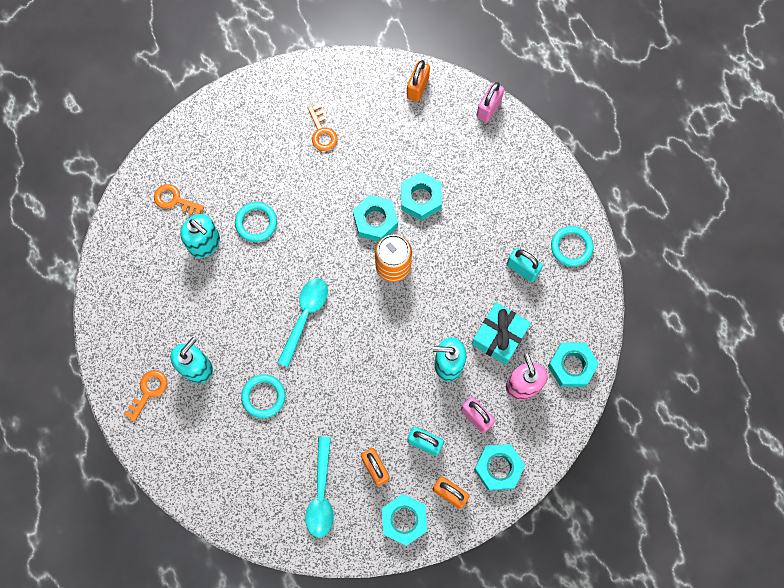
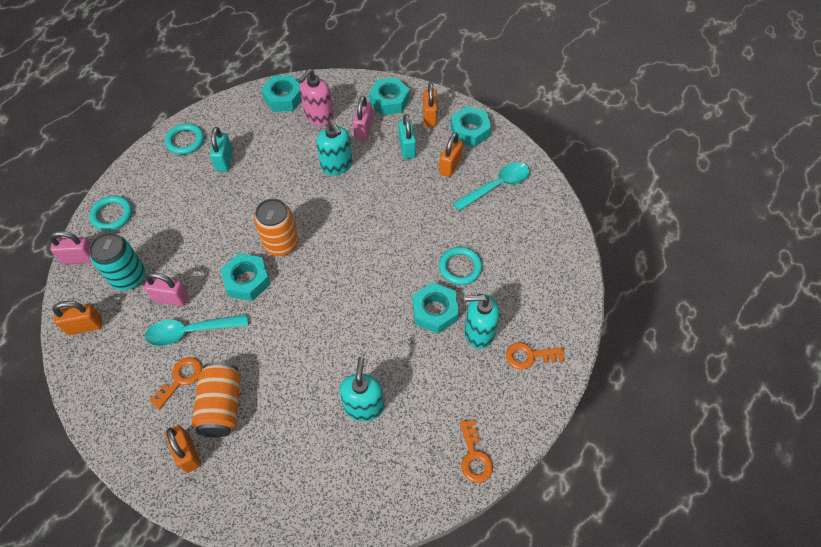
camera: 125 degrees left, 15 degrees down
(174, 200) = (339, 468): orange key -> orange key (474, 456)
(256, 223) = (312, 375): turquoise ring -> turquoise ring (112, 215)
(260, 111) = (188, 453): none -> orange padlock
(279, 149) = (222, 406): none -> orange can
(305, 317) = (371, 280): turquoise spoon -> turquoise spoon (191, 331)
(399, 157) = (171, 298): none -> pink padlock
(421, 198) = (203, 259): turquoise nut -> turquoise nut (435, 311)
(443, 136) = (129, 277): none -> turquoise can
(499, 336) = (291, 147): turquoise gift -> none

